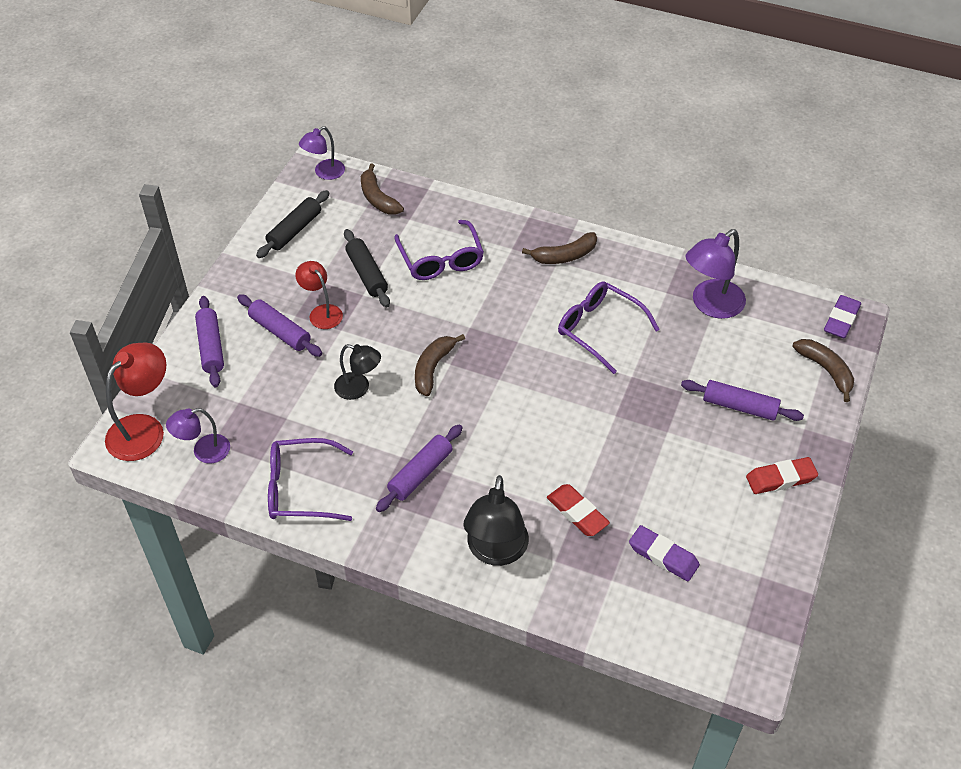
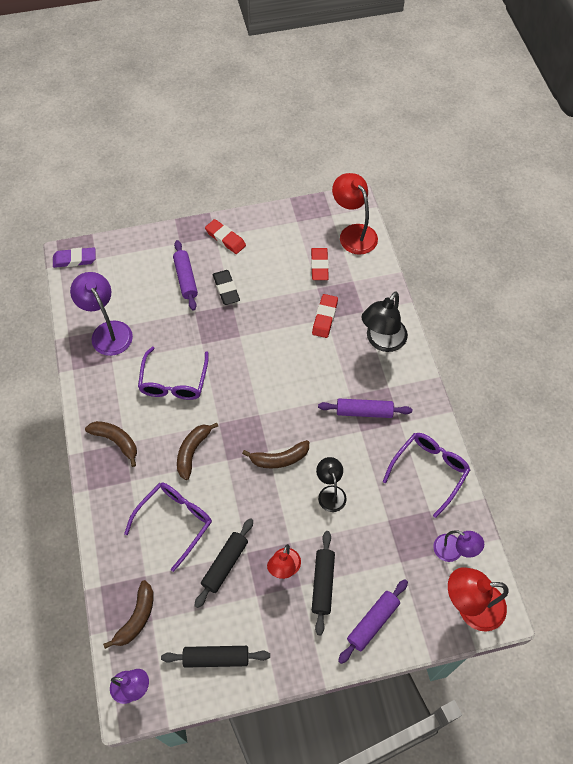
camera: 125 degrees left, 10 degrees up
(280, 332) = (323, 584): purple rolling pin -> black rolling pin
(300, 488) = (429, 470): purple glasses -> purple glasses turned 105 degrees counterclockwise
(496, 551) = (382, 341): black lamp -> black lamp turned 150 degrees clockwise
(663, 556) = (319, 266): purple eraser -> red eraser
(693, 632) = (353, 233): none -> red lamp
(695, 437) = (226, 289): none -> black eraser
(710, 305) = (108, 331): purple lamp -> purple lamp turned 135 degrees counterclockwise
(826, 370) = (125, 250): brown banana -> brown banana (192, 451)

